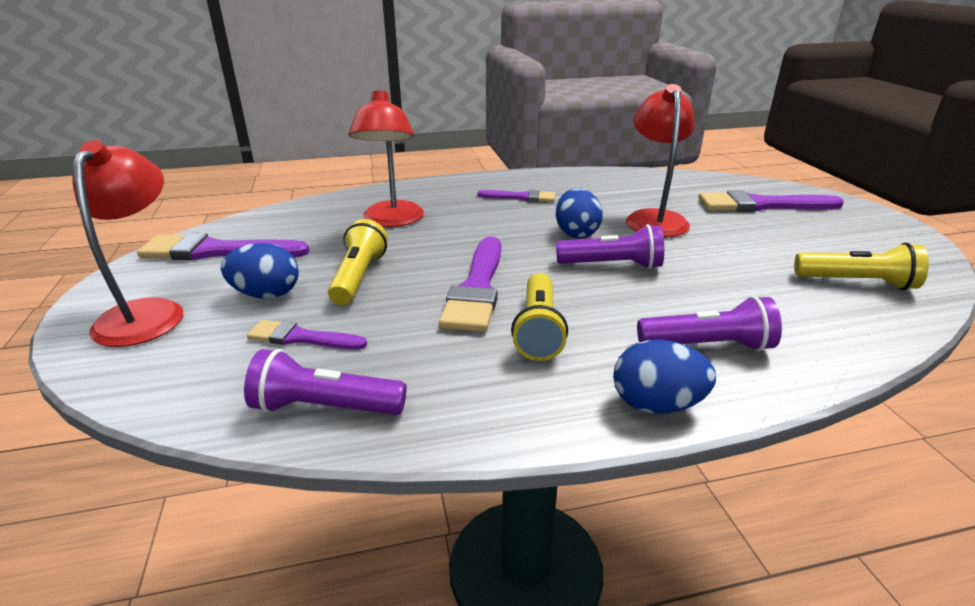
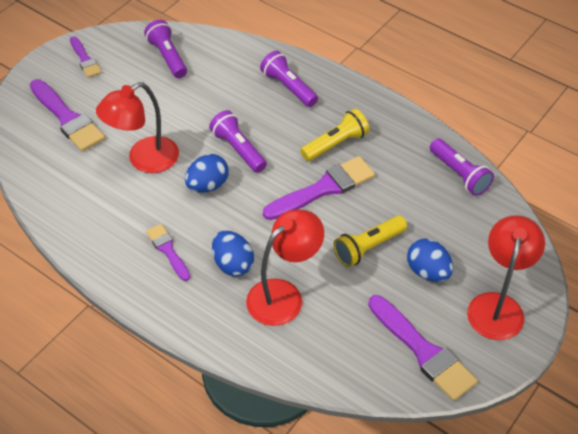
camera: 130 degrees left, 20 degrees up
(147, 312) = (497, 306): red lamp -> red lamp turned 150 degrees clockwise
(301, 338) = (437, 221): purple brush -> purple brush (85, 59)
(656, 405) = (348, 87): blue egg -> blue egg (233, 264)
(857, 282) = (167, 57): yellow flashlight -> purple flashlight

